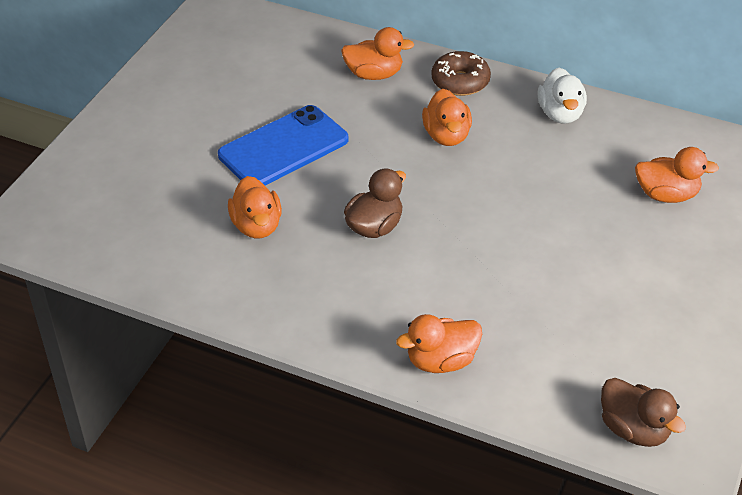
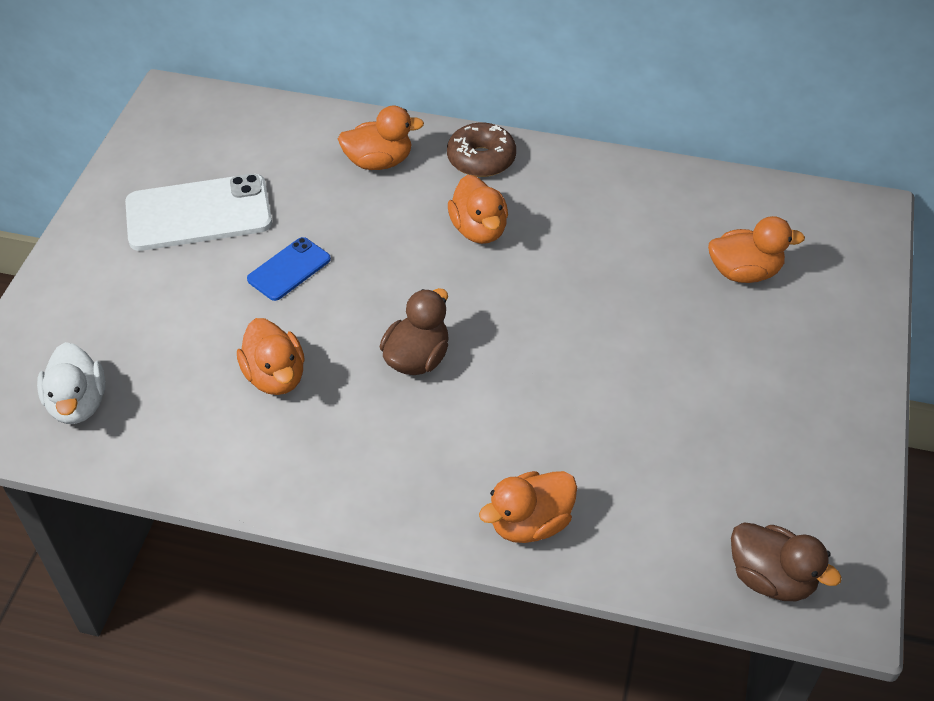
camera: 10 degrees left, 5 degrees up
(219, 97) = (199, 213): none -> white phone
(283, 148) = (289, 269): blue phone -> blue phone, size x0.54
(560, 114) = (604, 186): white duck -> white duck (78, 404)

